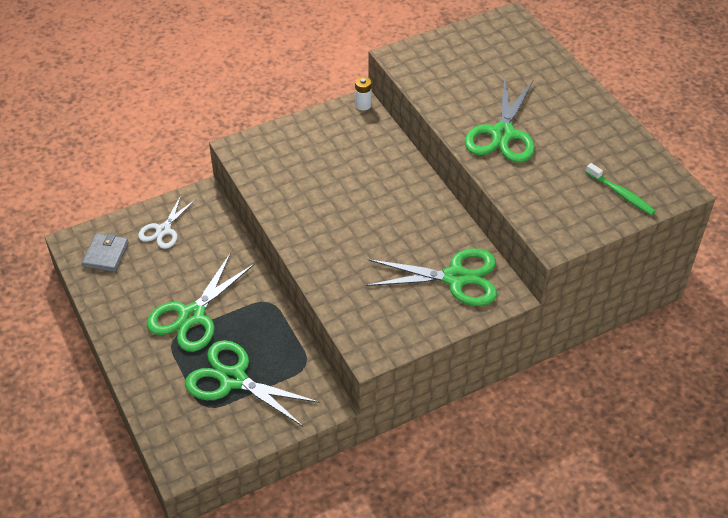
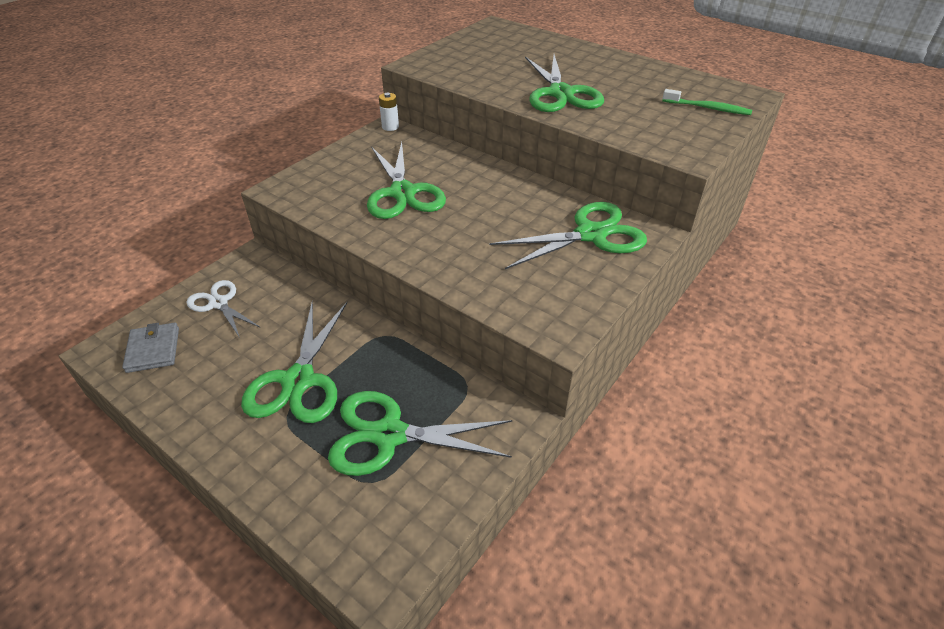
camera: 25 degrees left, 5 degrees down
(163, 230) = (218, 303): white scissors -> white scissors turned 135 degrees clockwise
(332, 184) = (402, 193): none -> green scissors

